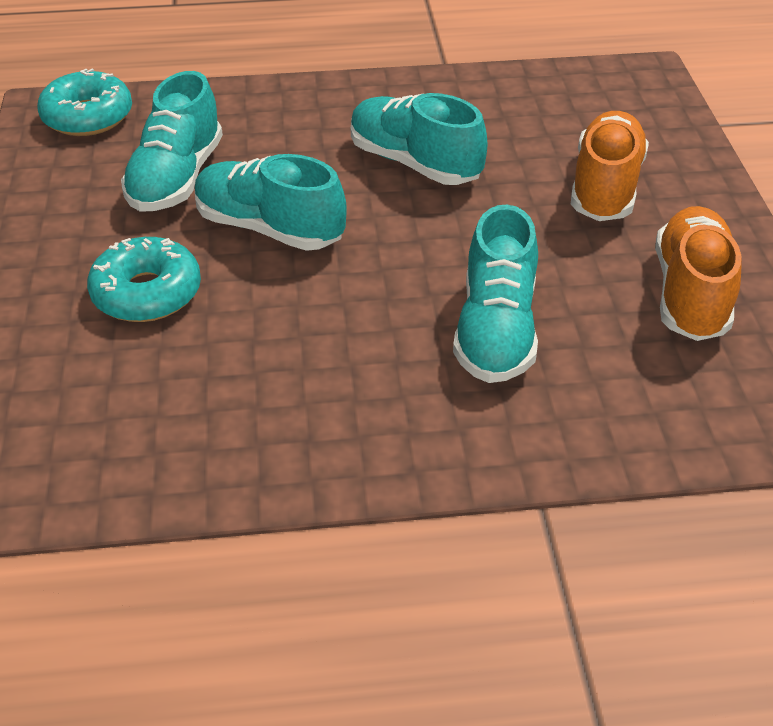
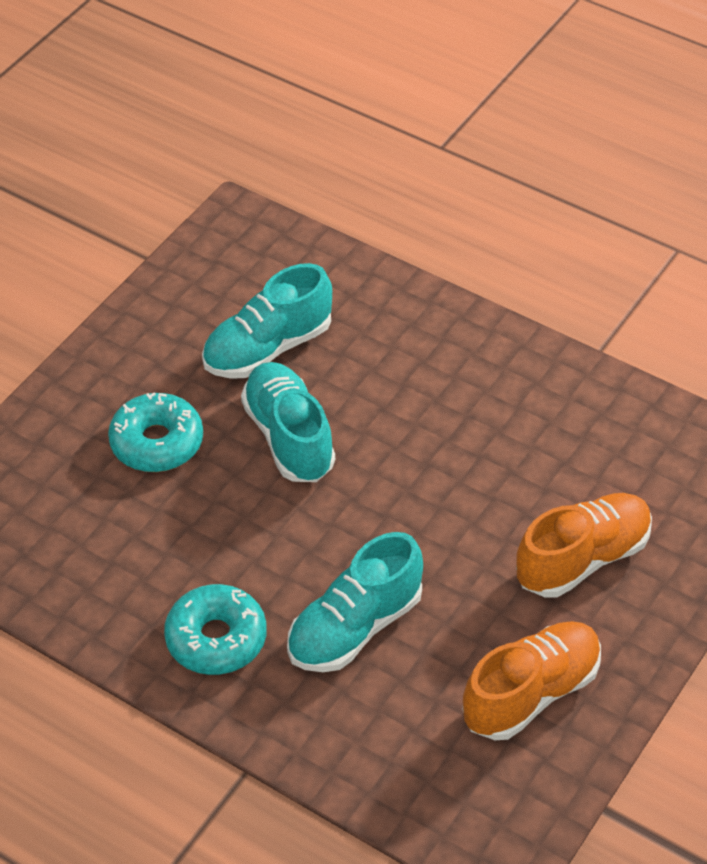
camera: 40 degrees right, 5 degrees up
(88, 117) = (259, 246): turquoise donut -> turquoise donut (216, 639)
(414, 163) = (457, 442): turquoise shoe -> none

